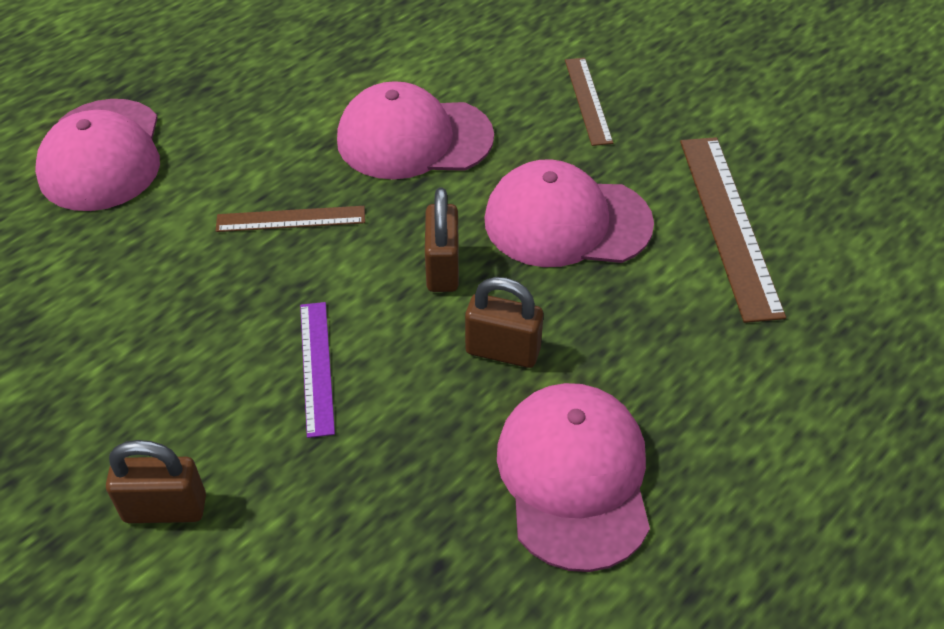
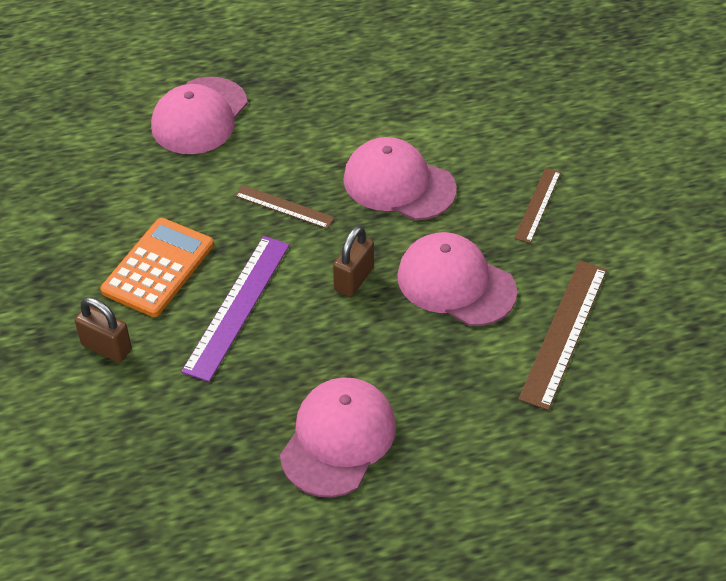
camera: 30 degrees right, 0 degrees up
(170, 365) = (158, 268): none -> orange calculator
(317, 367) = (237, 306): purple ruler -> purple ruler, size x1.70
(502, 351) = (352, 347): brown padlock -> none

